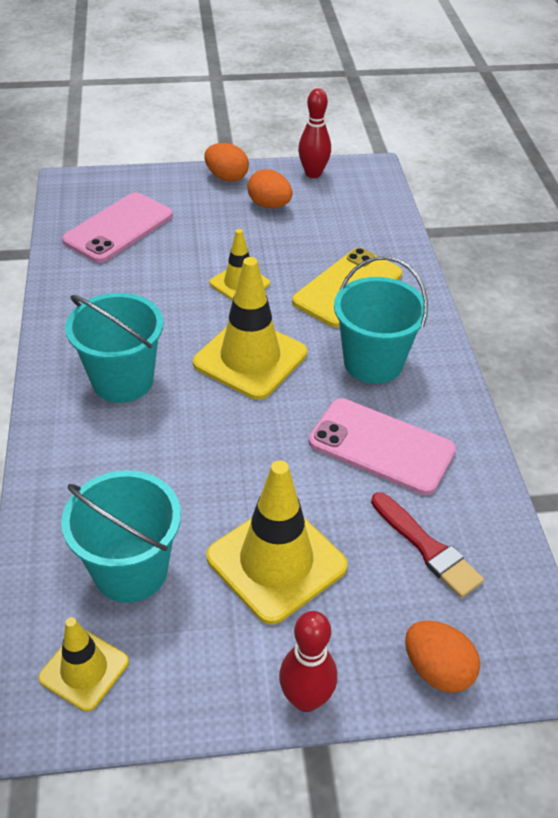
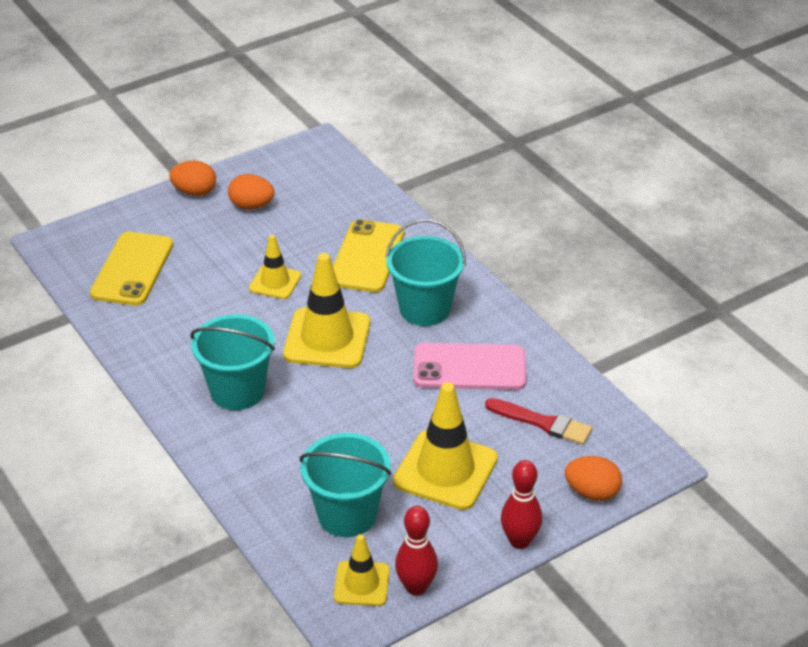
camera: 25 degrees left, 5 degrees down
(118, 228) = (132, 269): pink phone -> yellow phone
(313, 173) = (270, 164): red bowling pin -> red bowling pin (416, 587)

